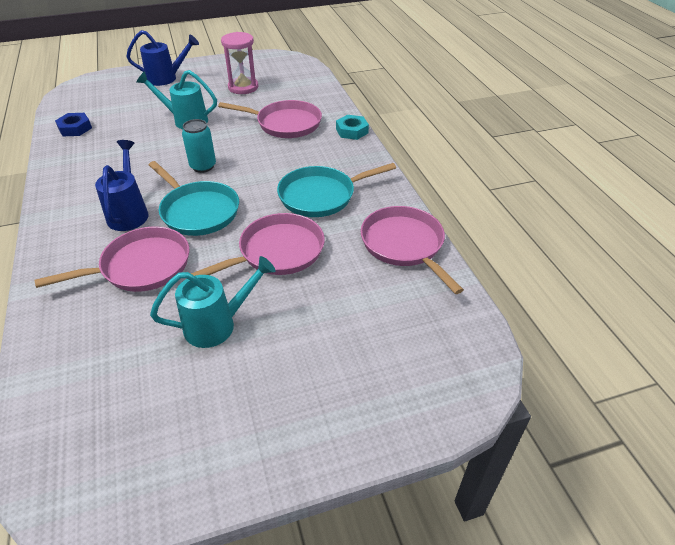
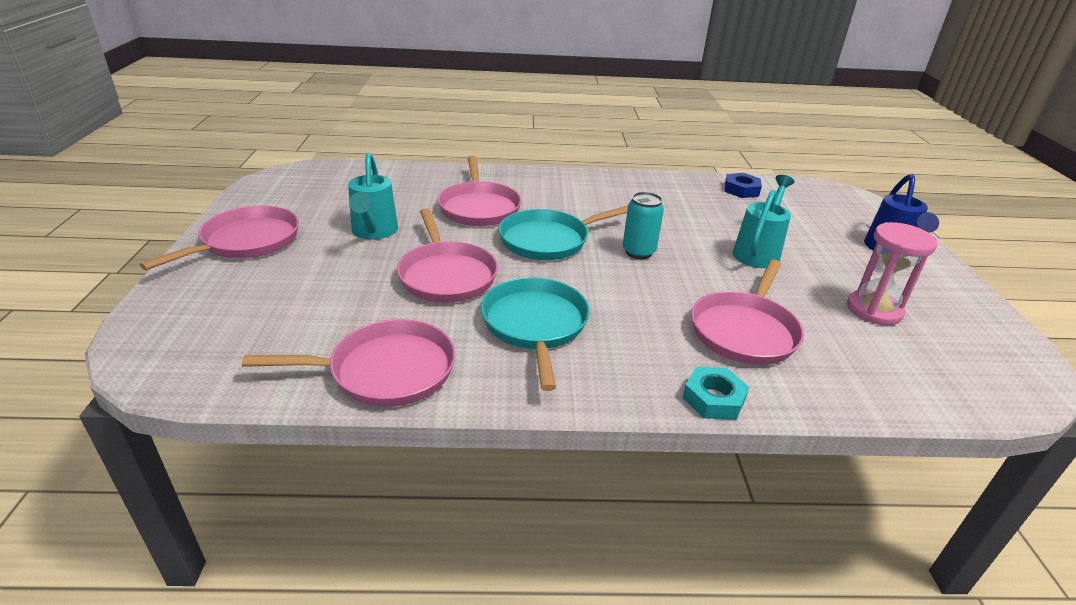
camera: 105 degrees right, 10 degrees down
(129, 213) = (565, 207): blue watering can -> none
(273, 424) = (247, 241): none -> pink pan

